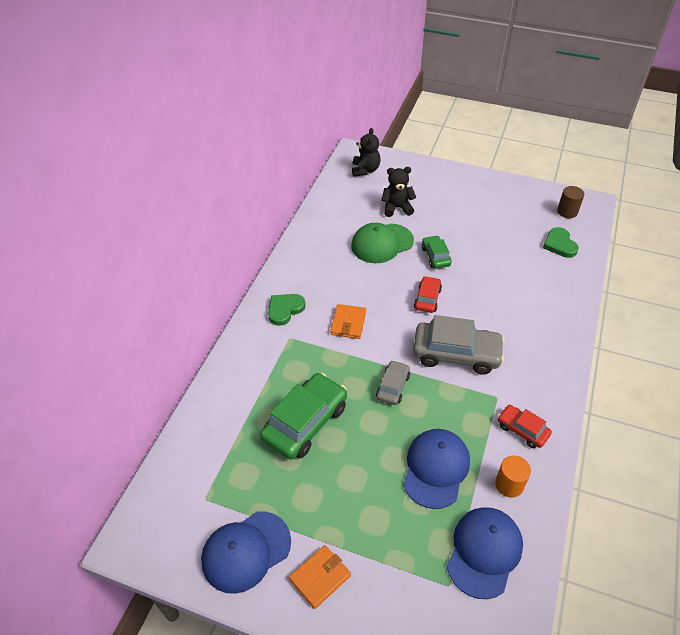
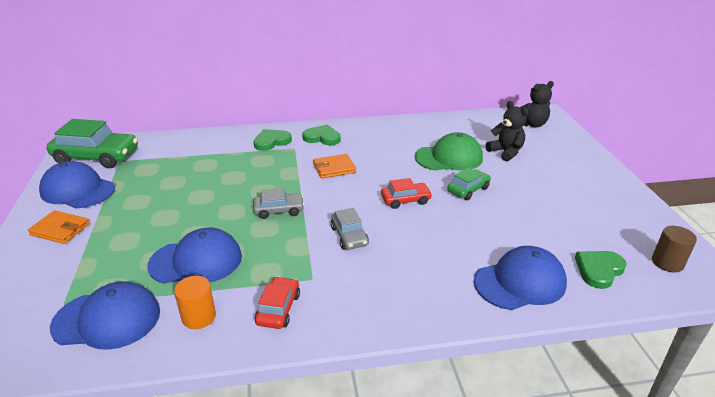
camera: 60 degrees right, 15 degrees down
(263, 351) = (271, 142): none -> green heart
(305, 422) = (211, 179): green car -> green car (96, 157)
(382, 243) = (449, 157): green cap -> green cap turned 135 degrees clockwise
(456, 354) = (349, 236): grey car -> grey car, size x0.54
(554, 287) = (520, 282): none -> blue cap

